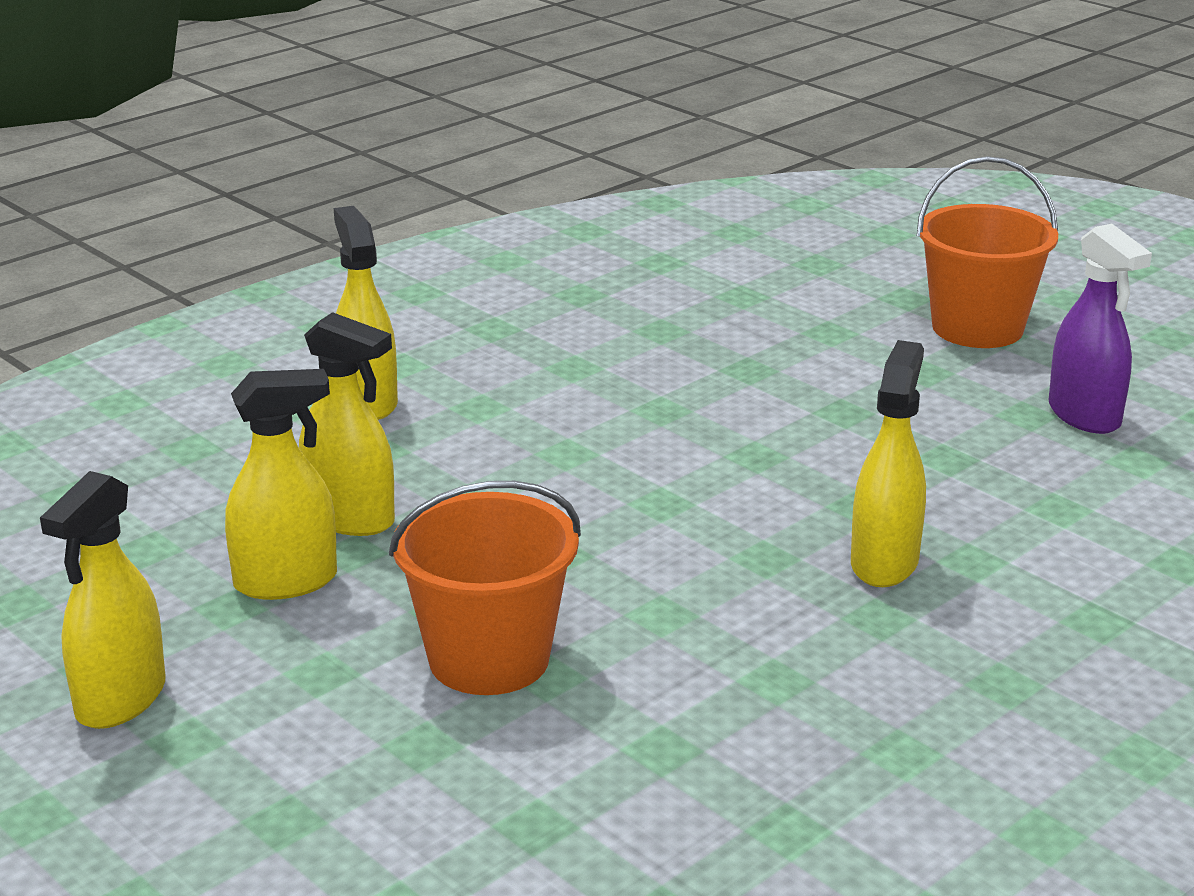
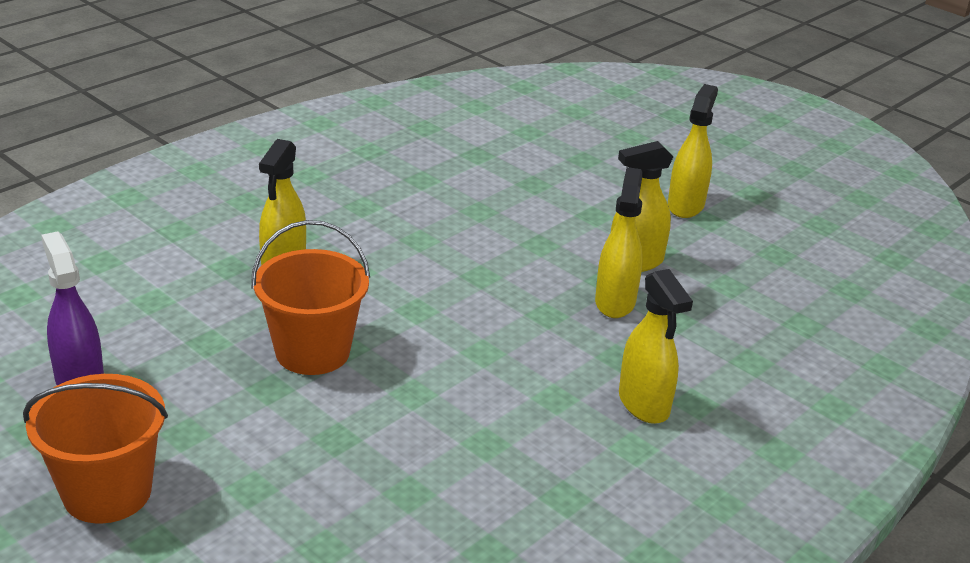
camera: 175 degrees right, 5 degrees up
(350, 519) = (615, 302): yellow spray bottle -> yellow spray bottle turned 75 degrees clockwise
(489, 659) = (510, 219): orange bucket -> orange bucket (312, 352)

